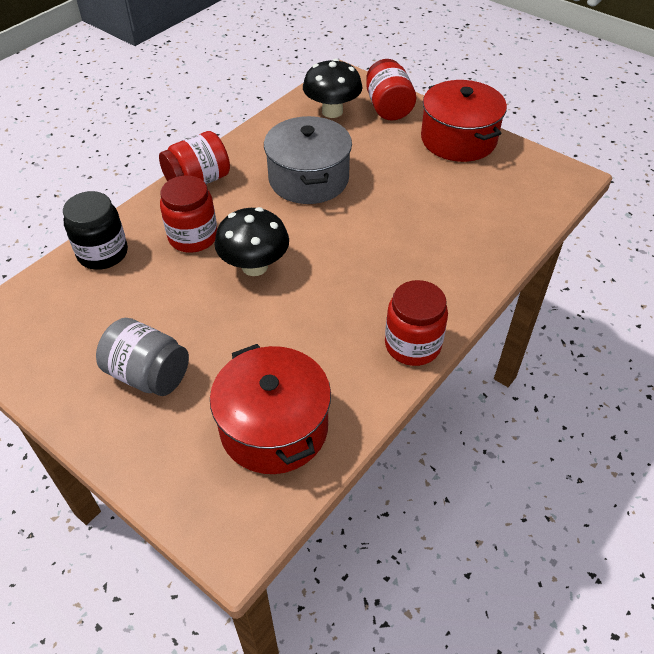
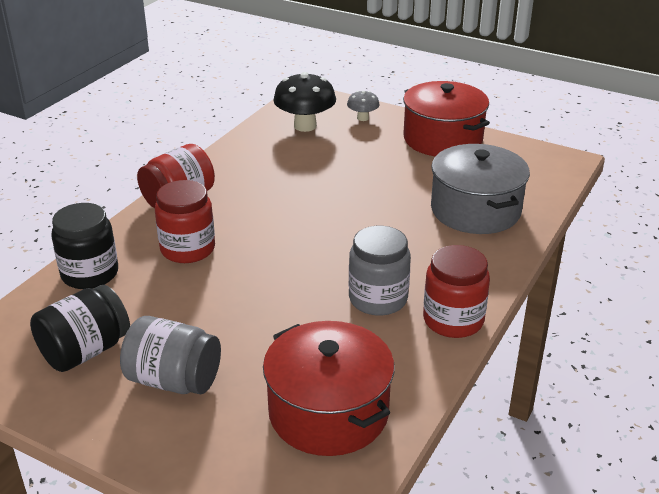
camera: 10 degrees left, 15 degrees down
(81, 334) = (85, 351): none -> black jar
(254, 266) = (263, 268): black mushroom -> none
(308, 179) = (298, 186): grey pot -> grey pot (475, 210)
(349, 312) = (378, 299): none -> grey jar
(388, 107) = (362, 118): red jar -> grey mushroom

